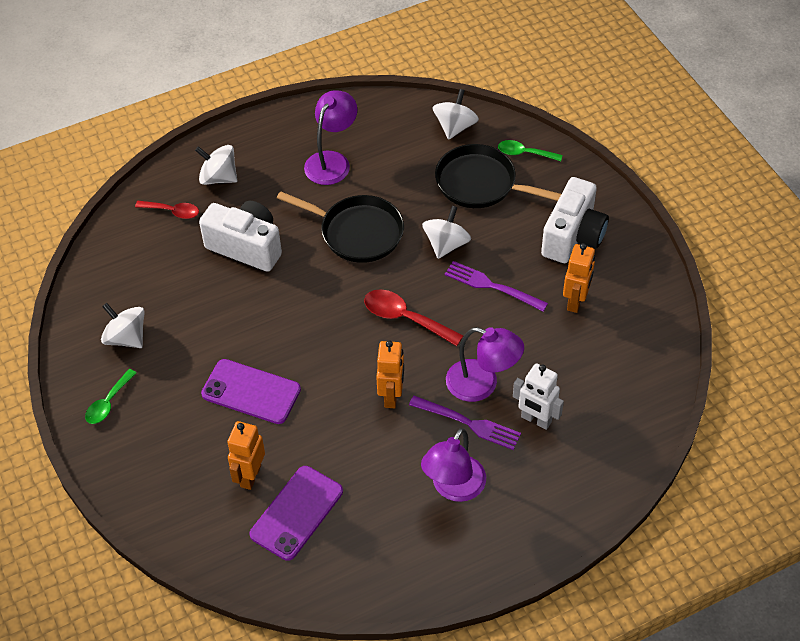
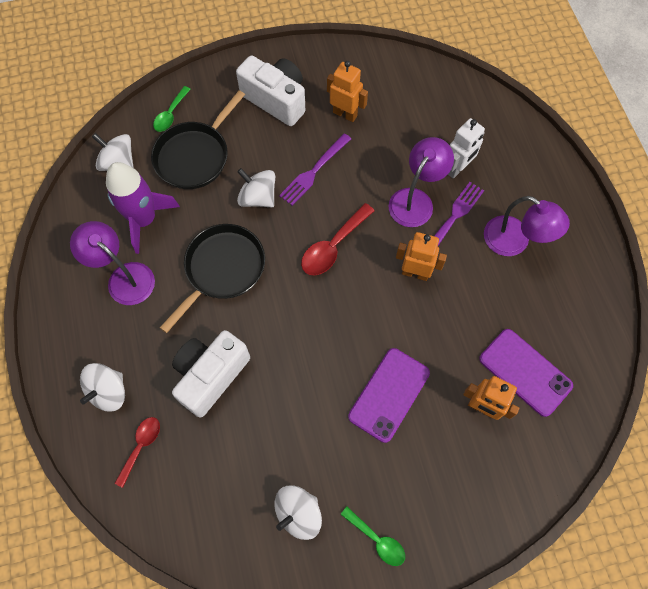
camera: 80 degrees left, 15 degrees up
(397, 161) = (144, 219): none -> purple rocket

